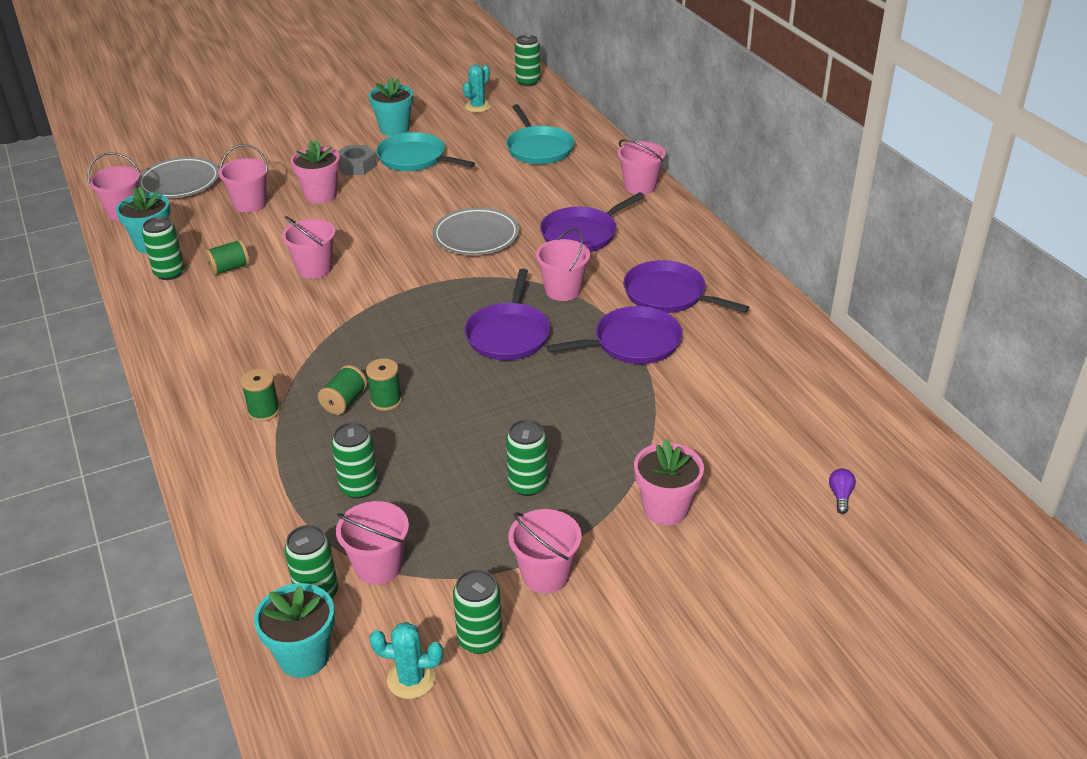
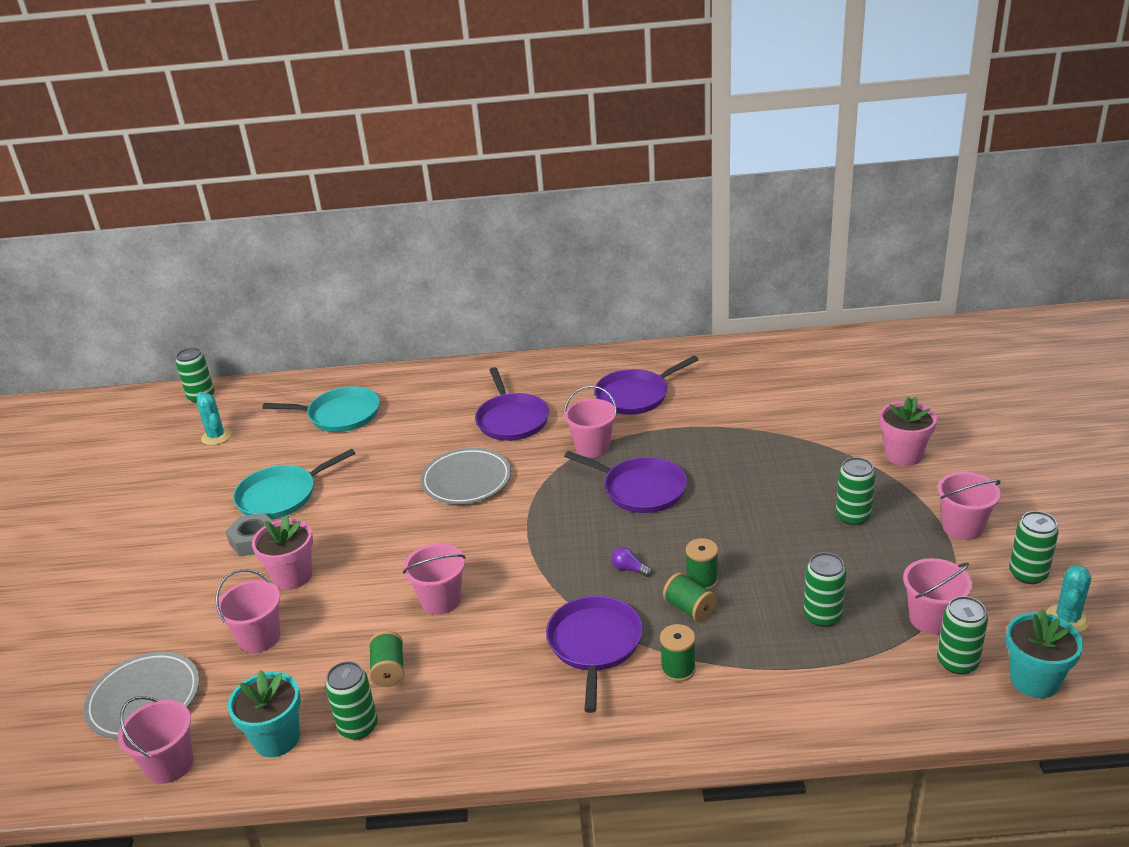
camera: 65 degrees left, 5 degrees down
(394, 129) = (202, 501): turquoise flower pot -> none
(632, 343) = (691, 427): purple pan -> purple pan (594, 644)
(640, 186) = (460, 374): pink bucket -> none
(840, 496) = (912, 380): purple light bulb -> purple light bulb (629, 569)

